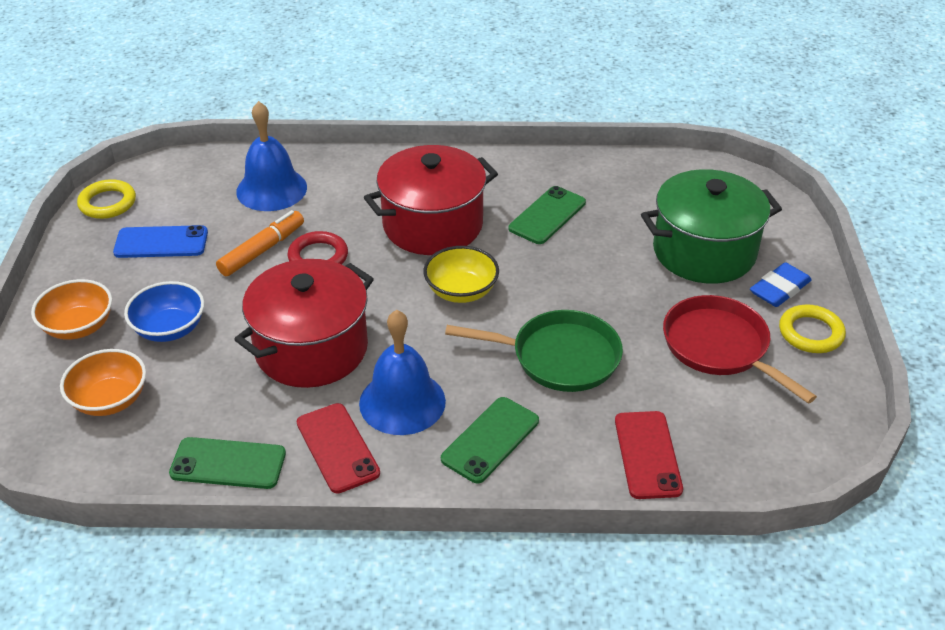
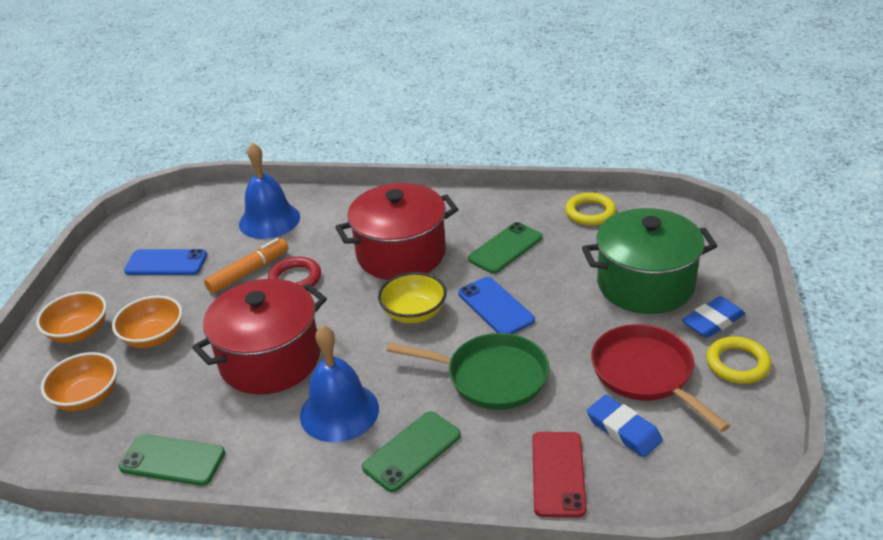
camera: 10 degrees right, 5 degrees down
(107, 203) = (131, 229): yellow ring -> yellow ring (590, 212)
(169, 328) = (154, 337): blue bowl -> orange bowl
(337, 448) = (272, 451): red phone -> none
(549, 281) = (495, 307): none -> blue phone
(706, 406) = (623, 430): none -> blue eraser

